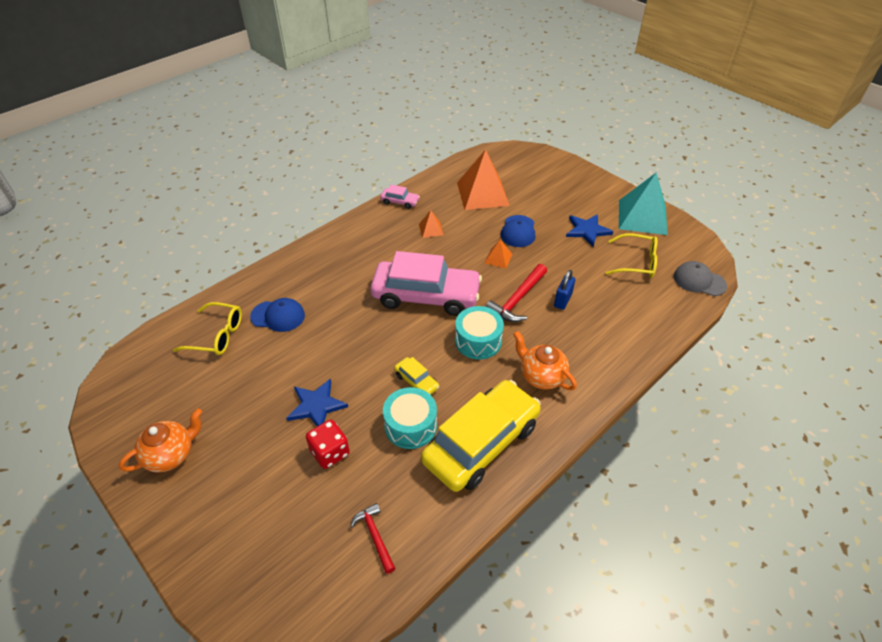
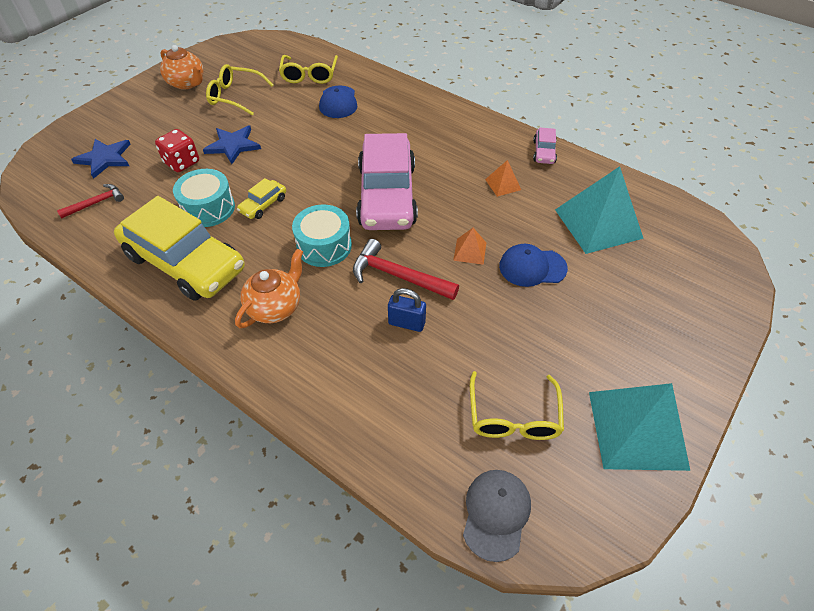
camera: 80 degrees right, 5 degrees up
(224, 404) = (235, 96): none -> yellow glasses
(482, 194) = (598, 223): orange pyramid -> turquoise pyramid
(587, 231) = (566, 349): blue star -> blue star (104, 158)

